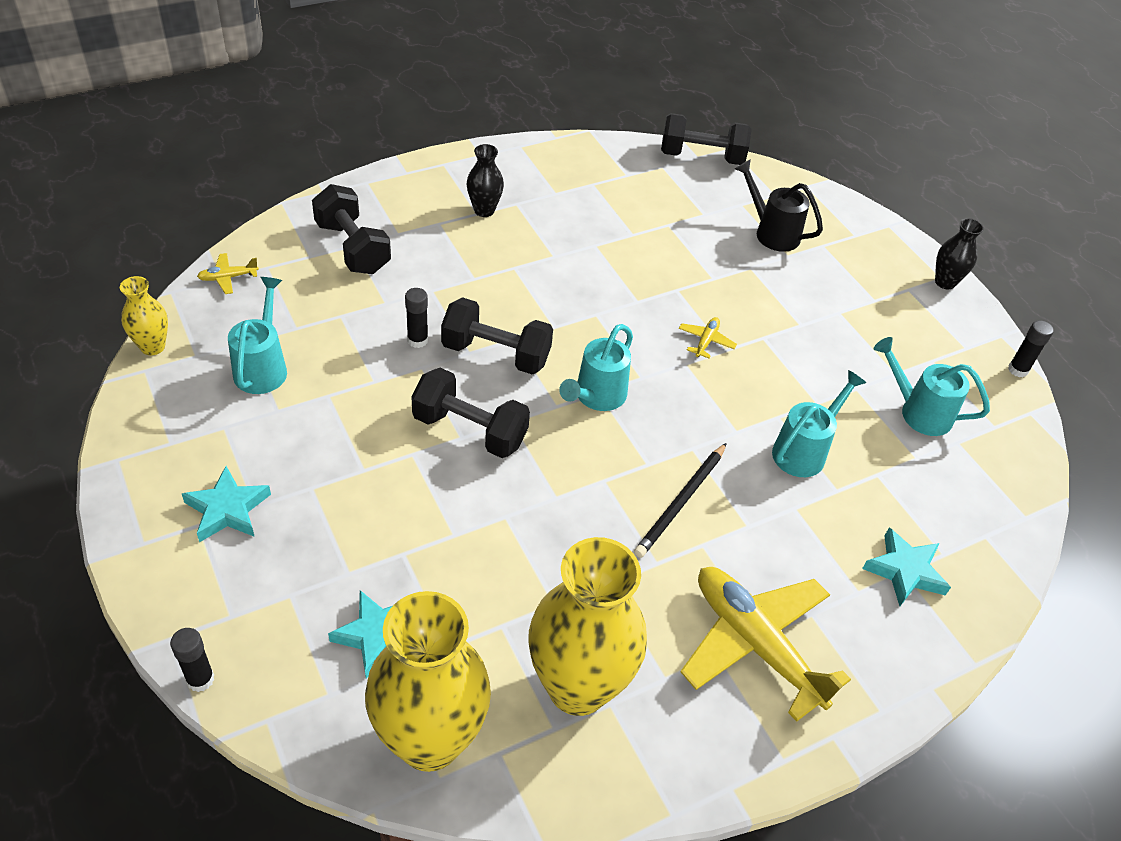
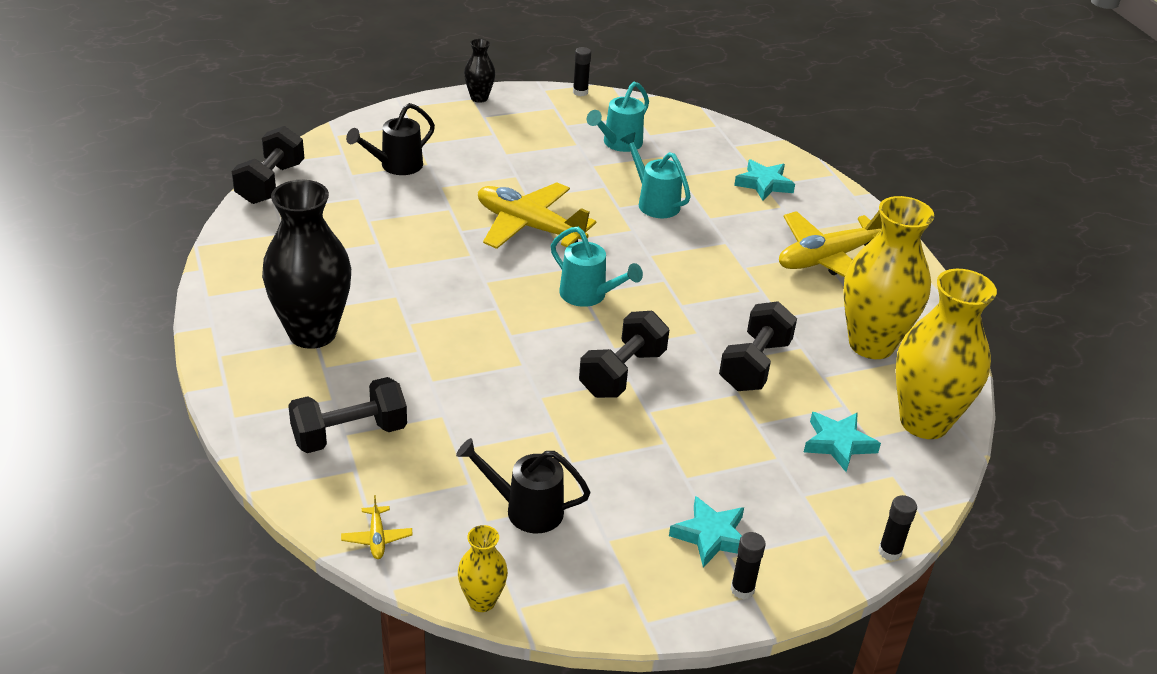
camera: 80 degrees left, 10 degrees down
(263, 367) = (526, 510): turquoise watering can -> black watering can
(417, 340) = (502, 396): black glue stick -> black glue stick (742, 589)
(484, 210) = (312, 333): black vase -> black vase, size x2.12
(496, 354) = (528, 347): black dumbbell -> black dumbbell (754, 365)
(681, 502) = (704, 270): black pencil -> none
(706, 341) = (529, 226): yellow plane -> yellow plane, size x2.46

